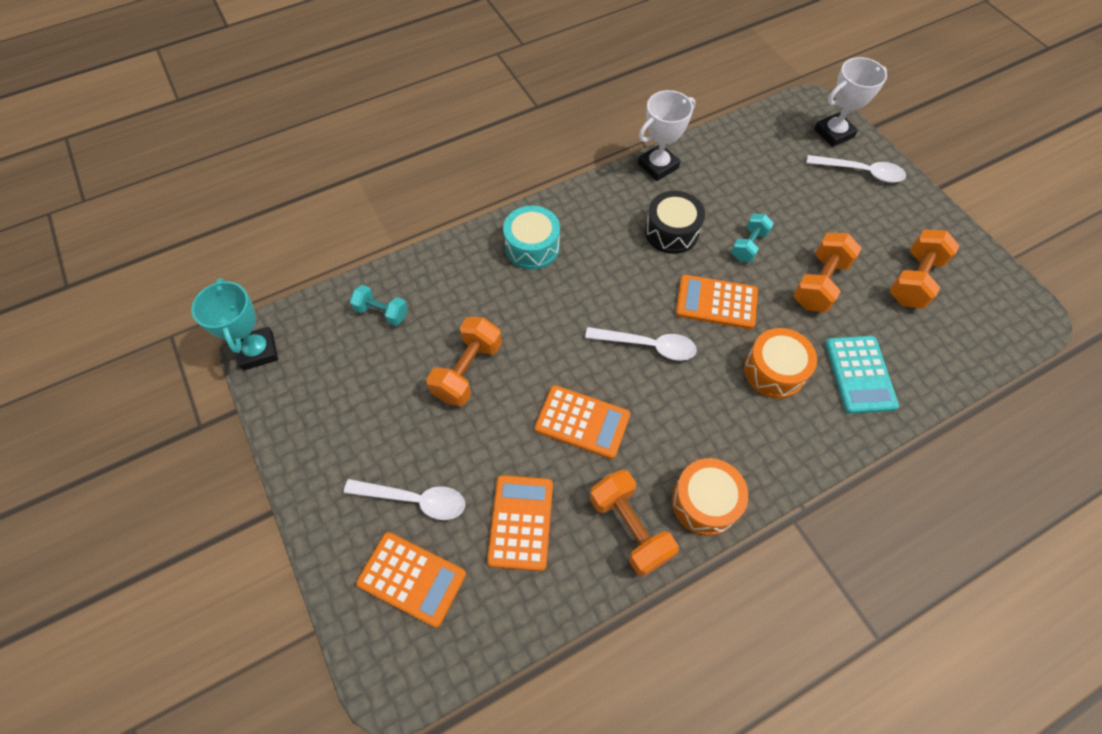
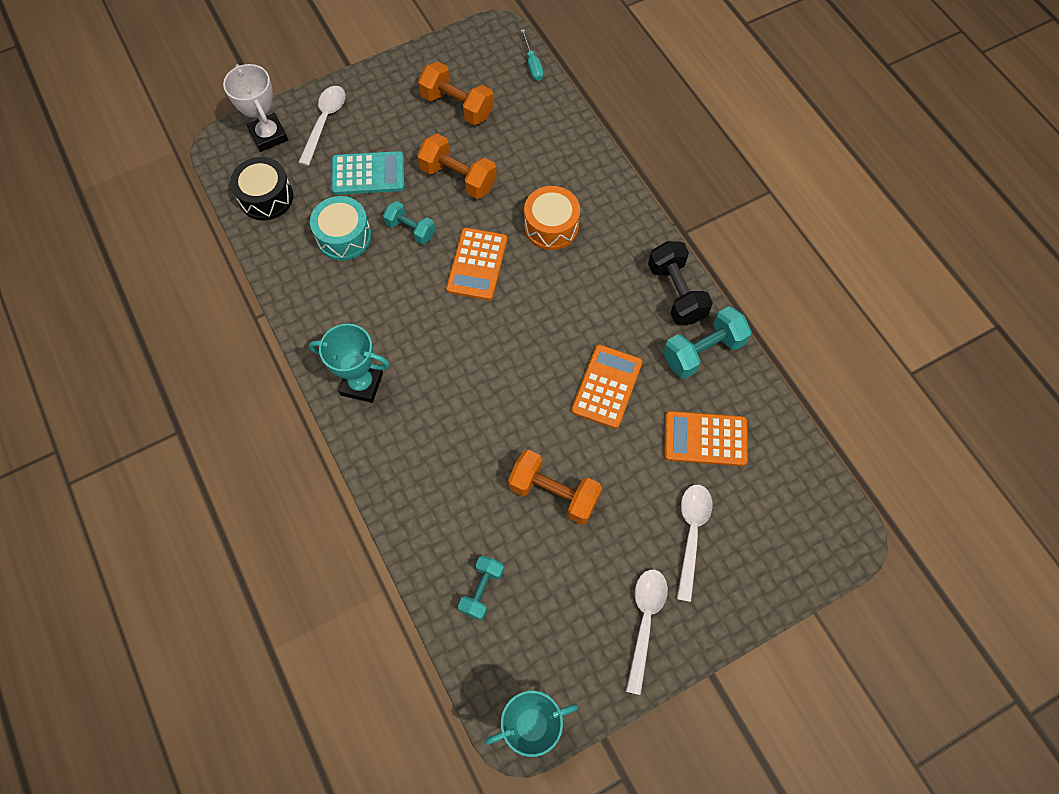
camera: 90 degrees left, 5 degrees up
(412, 579) = (763, 530): orange calculator -> none
(532, 247) = (400, 433): turquoise drum -> turquoise drum (344, 236)
(580, 217) = (361, 384): none -> turquoise trophy
(629, 528) = (703, 351): orange dumbbell -> turquoise dumbbell
(647, 346) = (525, 327): white spoon -> white spoon (645, 622)
(658, 166) = (295, 302): white trophy -> none
(671, 232) = (388, 296): black drum -> black drum (266, 197)
(704, 502) = (676, 293): orange drum -> black dumbbell
(859, 374) = (554, 163): turquoise calculator -> turquoise calculator (368, 174)
(997, 353) = (532, 65): none -> turquoise screwdriver

